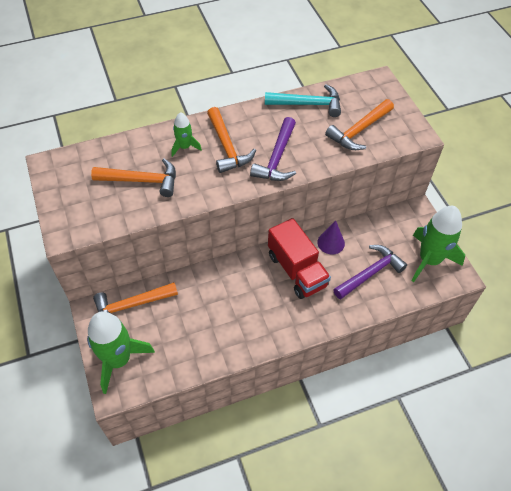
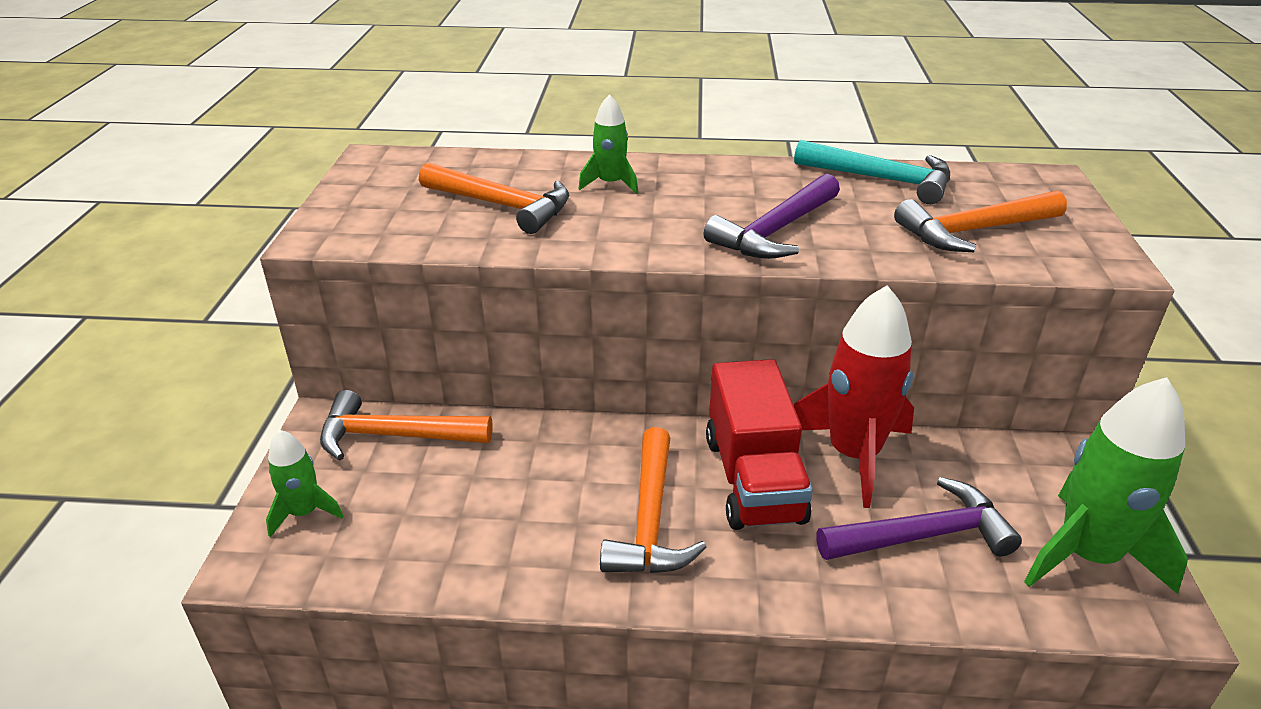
camera: 25 degrees right, 20 degrees down
(118, 359) = (304, 512): green rocket -> green rocket, size x0.51
(227, 147) = (687, 199): orange hammer -> orange hammer (650, 519)
(331, 242) = (853, 455): purple cone -> red rocket

